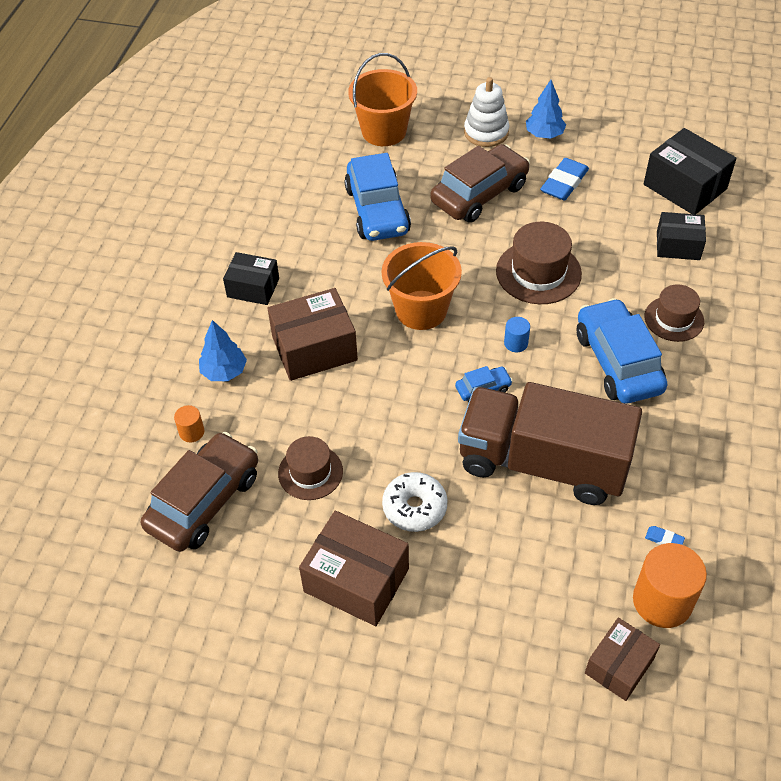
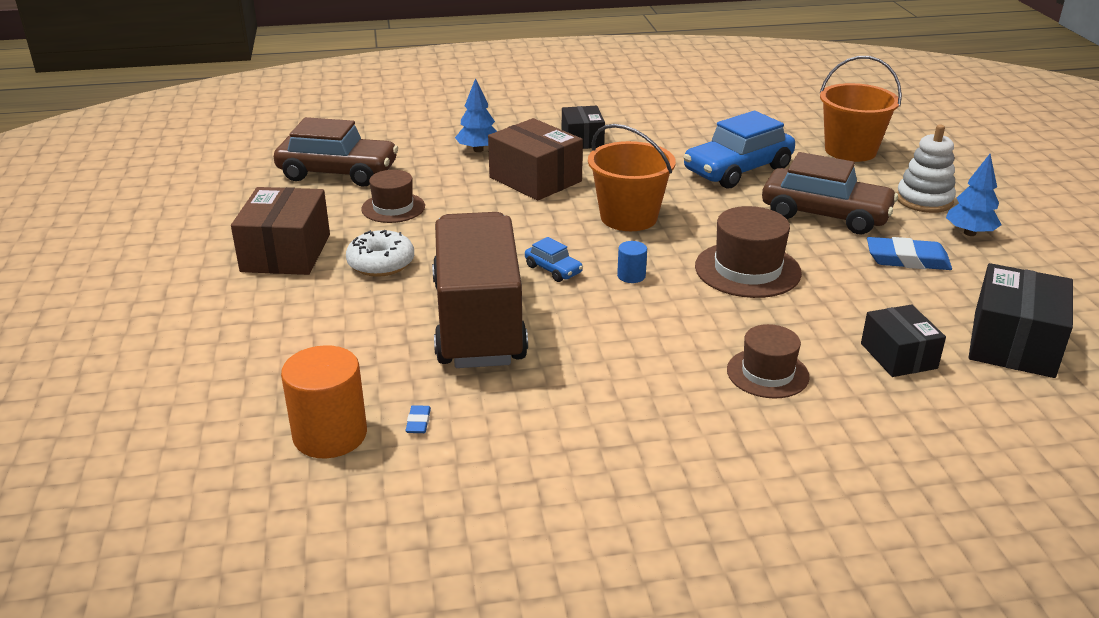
camera: 65 degrees right, 20 degrees down
(191, 432) = (405, 152): orange cylinder -> none
(618, 362) = (660, 344): blue car -> none
(619, 666) = (234, 419): brown box -> none

